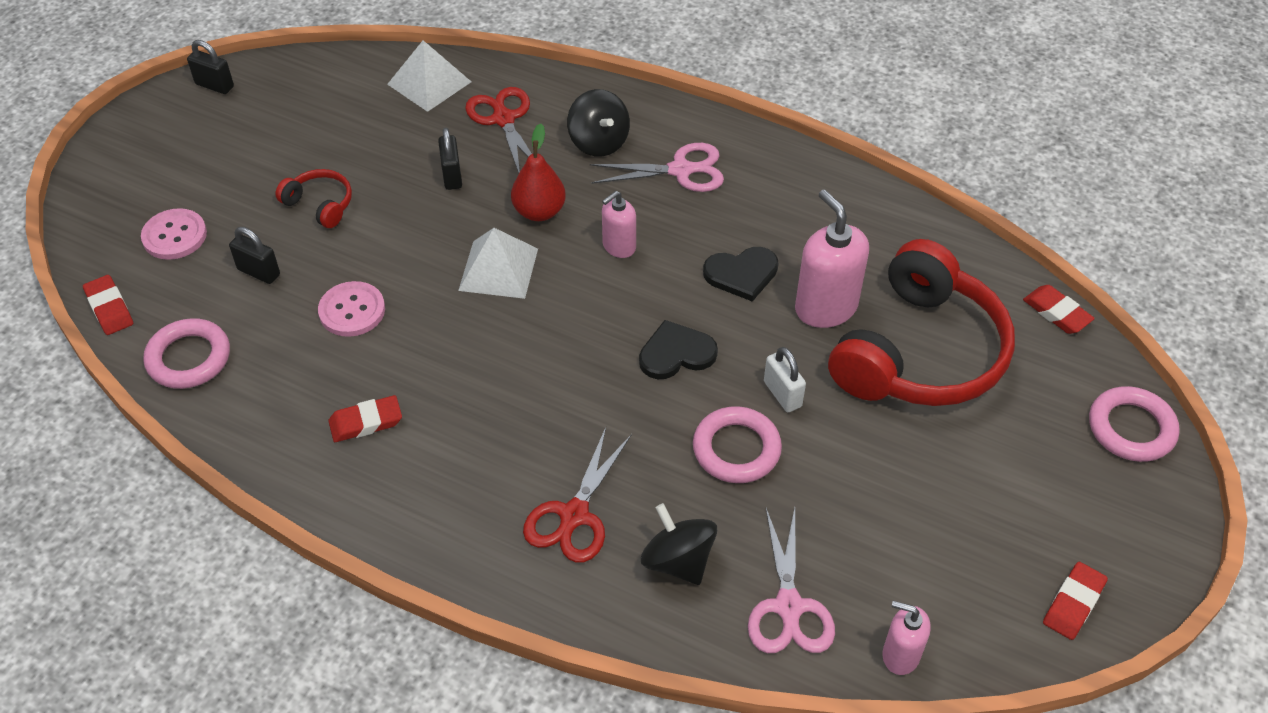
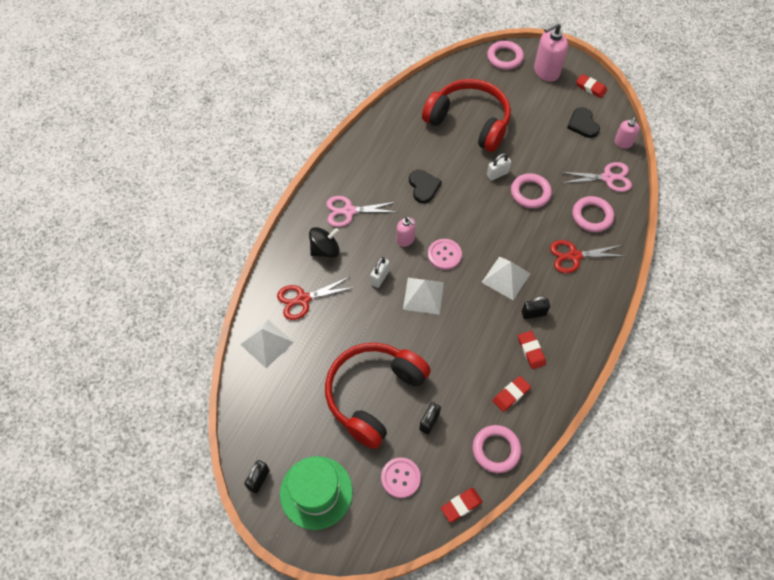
camera: 90 degrees left, 10 degrees up
(179, 143) = (316, 492): none -> green hat
(320, 204) = (373, 395): red headphones -> red headphones, size x2.35
(352, 311) = (456, 366): pink button -> pink button (444, 255)
(452, 176) = (350, 324): black padlock -> black padlock (533, 313)
(528, 393) = (506, 278): none -> white pyramid
(539, 211) = (380, 277): red pear -> white padlock
(574, 515) = (574, 256): red scissors -> red scissors turned 150 degrees clockwise
(676, 353) = (476, 215): black heart -> black heart (583, 124)
(678, 561) = (592, 216): black spinning top -> pink ring
(680, 170) = (349, 211): pink scissors -> pink scissors turned 90 degrees counterclockwise
(825, 307) = (444, 154): pink soap dispenser -> pink soap dispenser (546, 72)
(1057, 312) = (443, 72): red eraser -> red eraser (511, 395)

